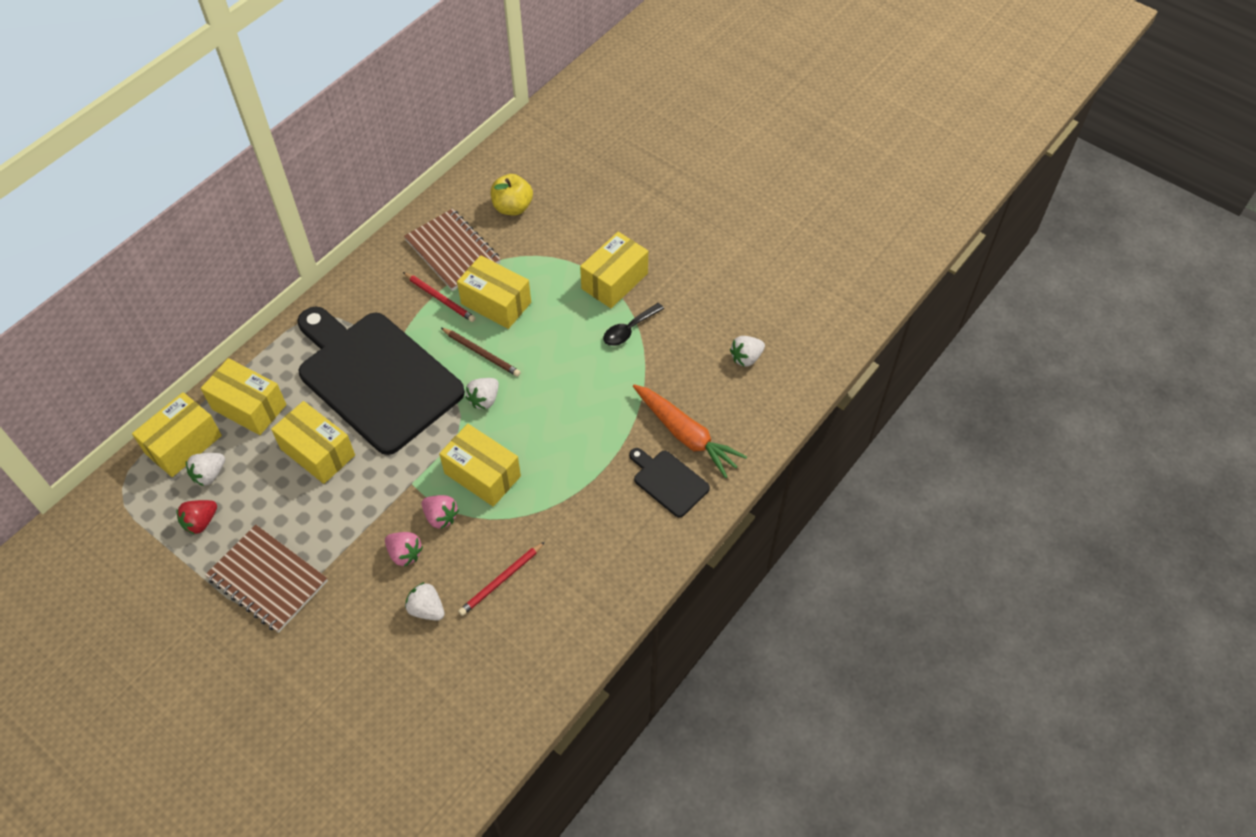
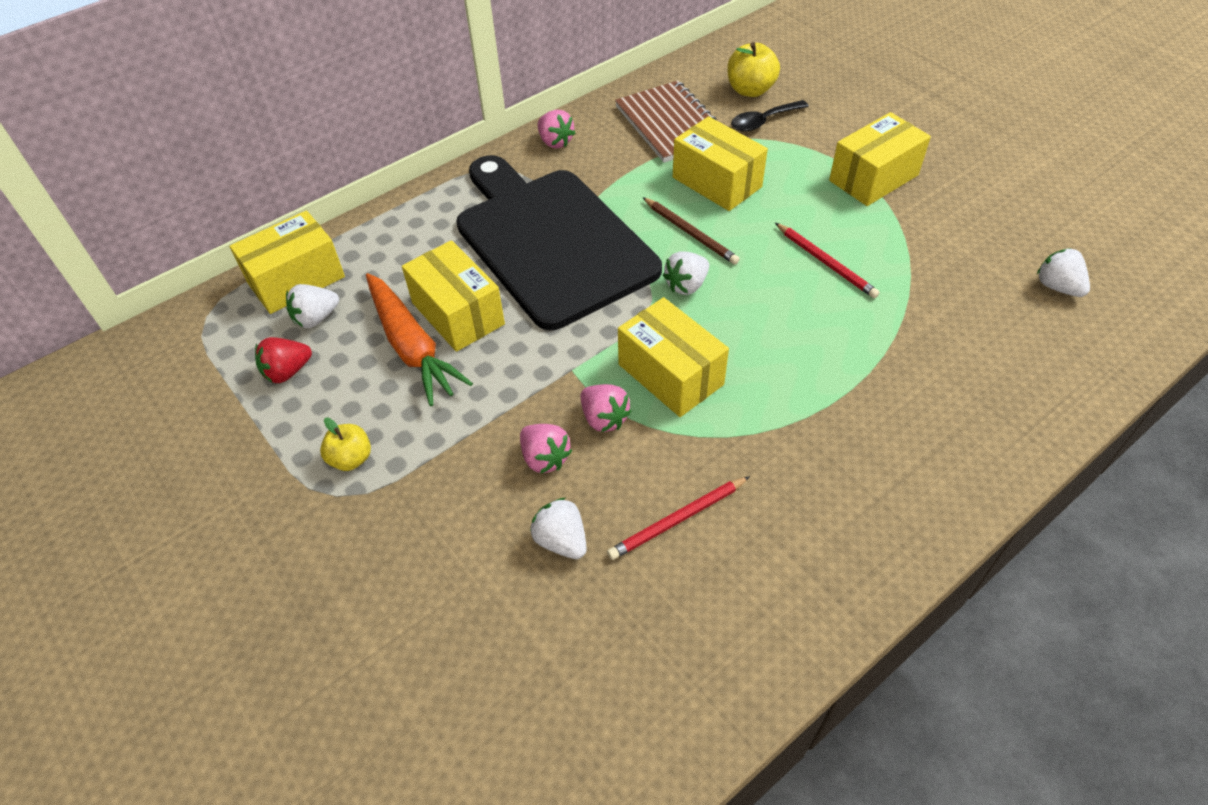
camera: 15 degrees right, 5 degrees down
(249, 407) = (387, 251): yellow box -> none
(268, 579) = (351, 459): brown notebook -> yellow apple
(362, 283) = (555, 142): none -> pink strawberry
(440, 298) = (647, 169): red pencil -> red pencil (826, 262)
(629, 329) = (890, 232): black spoon -> black spoon (763, 121)
(668, 481) = (941, 426): black cutting board -> none
(686, 435) = (969, 370): orange carrot -> orange carrot (412, 347)
(746, 358) = (1057, 287): white strawberry -> white strawberry turned 75 degrees clockwise

